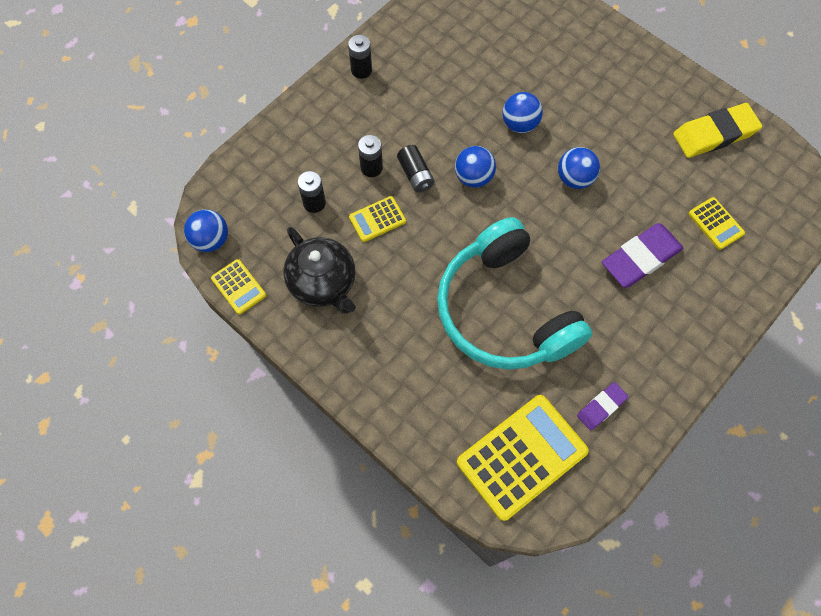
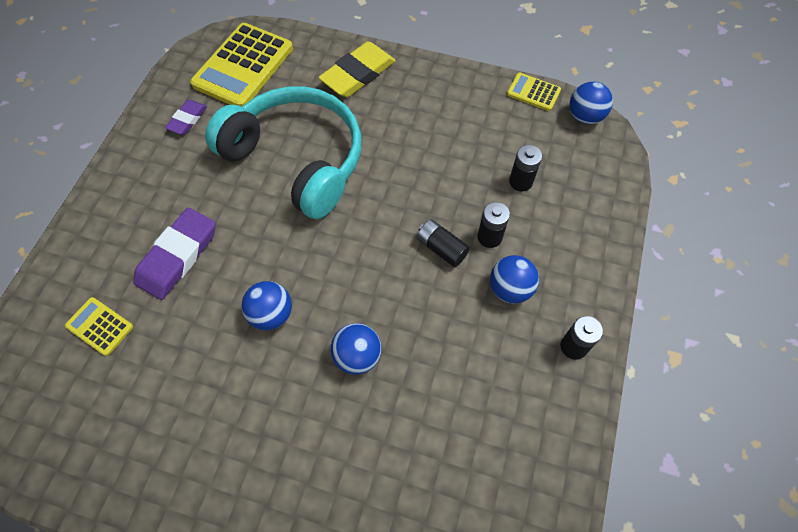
camera: 155 degrees right, 5 degrees down
(323, 283) = (466, 121): black teapot -> none
(377, 219) = (453, 190): yellow calculator -> none
(473, 177) = (381, 270): blue ball -> blue ball (510, 289)
(714, 134) = (111, 449): yellow eraser -> yellow eraser (358, 74)

